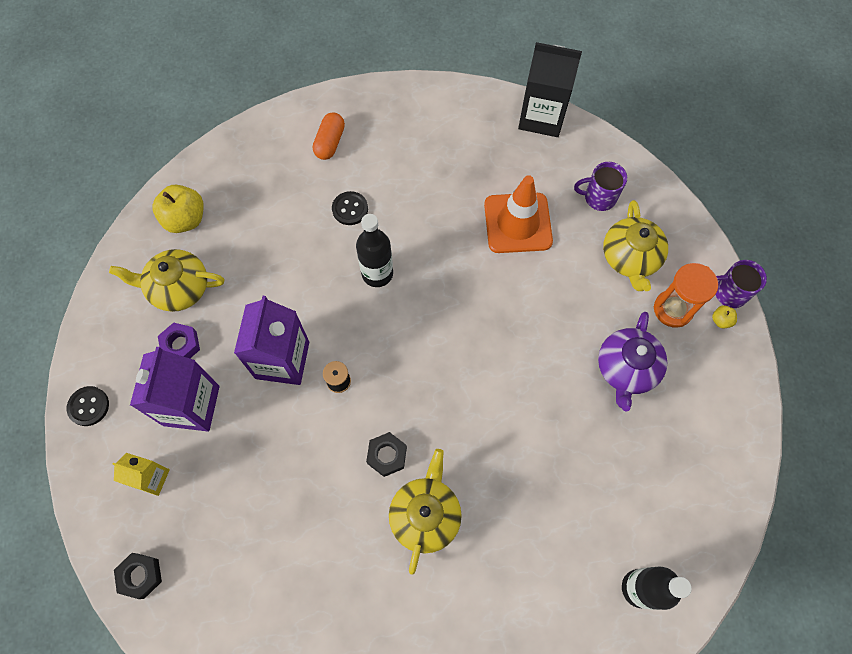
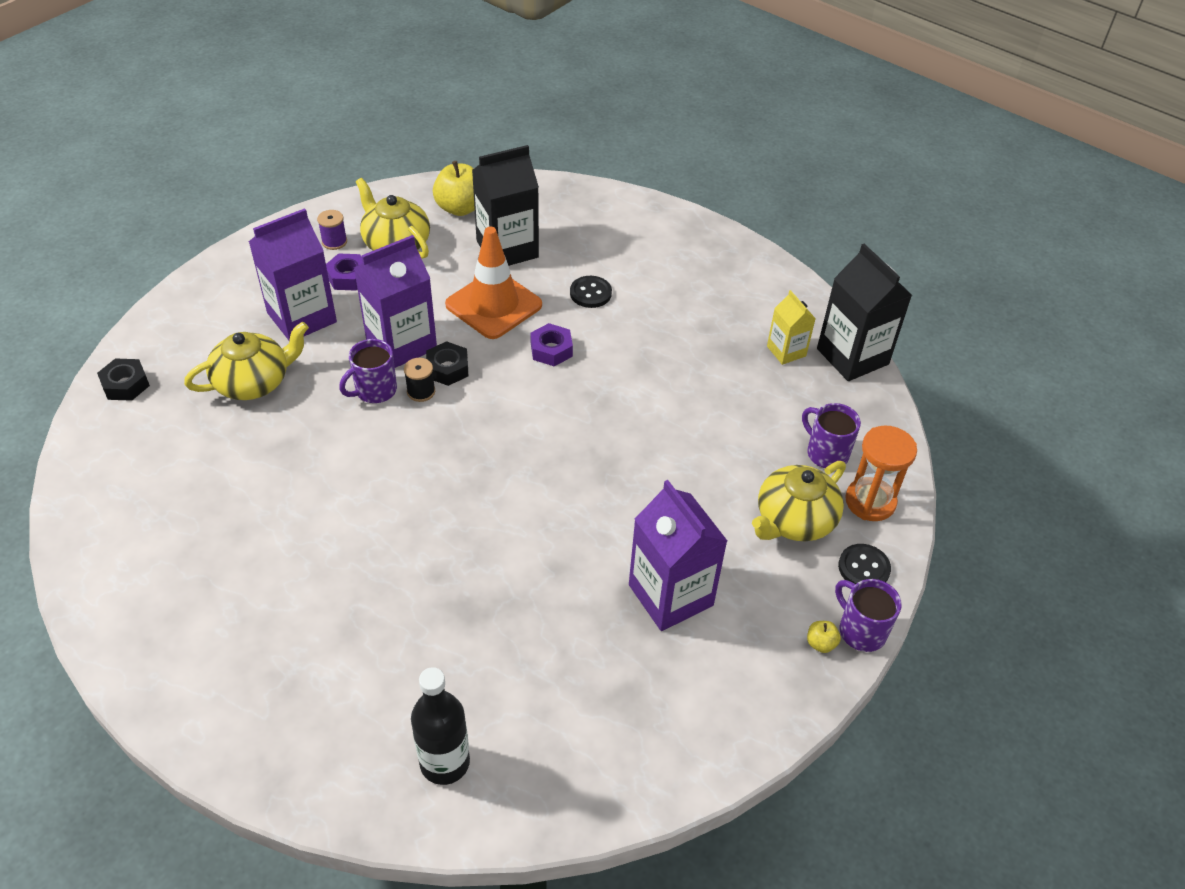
camera: 45 degrees right, 20 degrees down
(88, 406) = (241, 262): black button -> black button (863, 568)
(133, 327) = (334, 242): none -> purple spool
(151, 478) = (215, 336): yellow carton -> yellow carton (786, 351)
(257, 223) = (507, 249): none -> black carton
(310, 409) = (374, 390): none -> purple mug
(330, 142) = (636, 241): orange capsule -> none
(377, 273) = (551, 350): black bottle -> purple nut
(387, 455) = (385, 470): black nut -> black nut (447, 368)
(425, 515) = (355, 535): yellow teapot -> yellow teapot (254, 382)
(517, 223) = (721, 411): orange traffic cone -> orange traffic cone (494, 305)
(626, 369) = (670, 595): purple teapot -> purple carton
(673, 309) = (782, 592): orange hourglass -> orange hourglass (870, 501)

